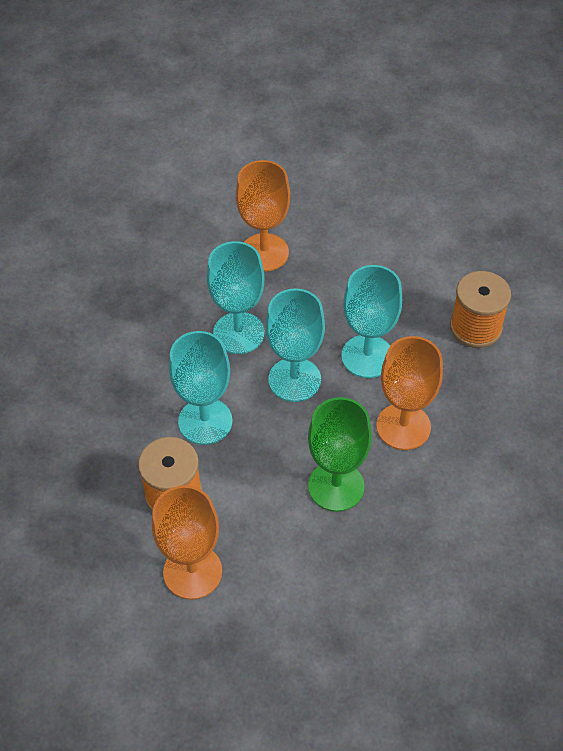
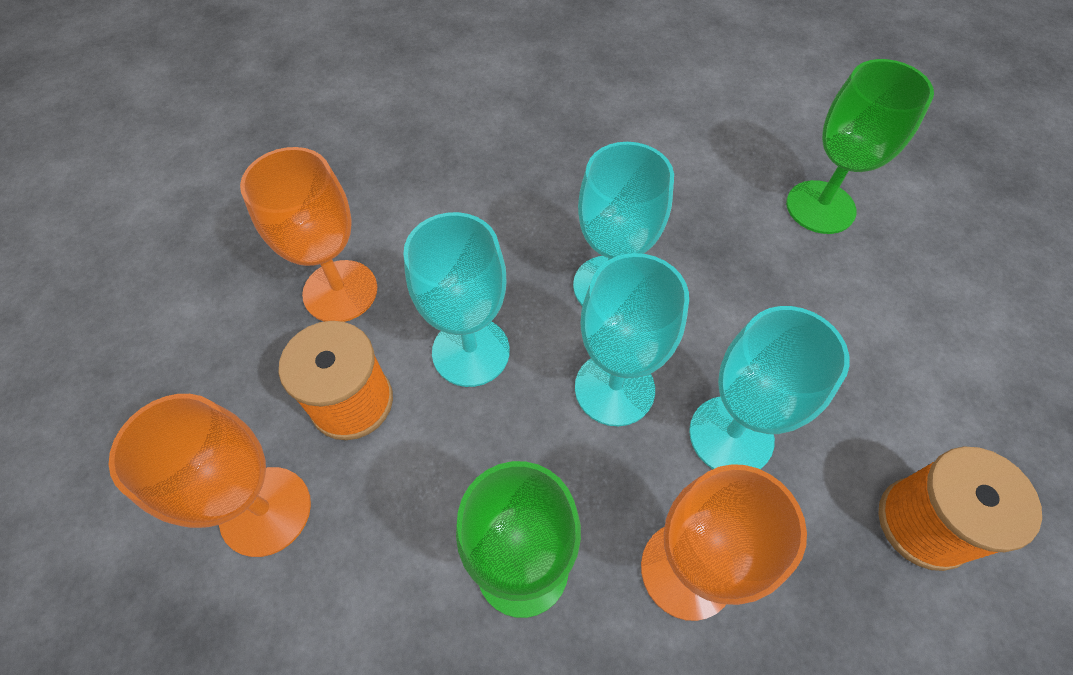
camera: 45 degrees right, 5 degrees up
(264, 252) = (728, 224): orange goblet -> orange goblet (340, 291)
(301, 208) = (820, 207): none -> green goblet

